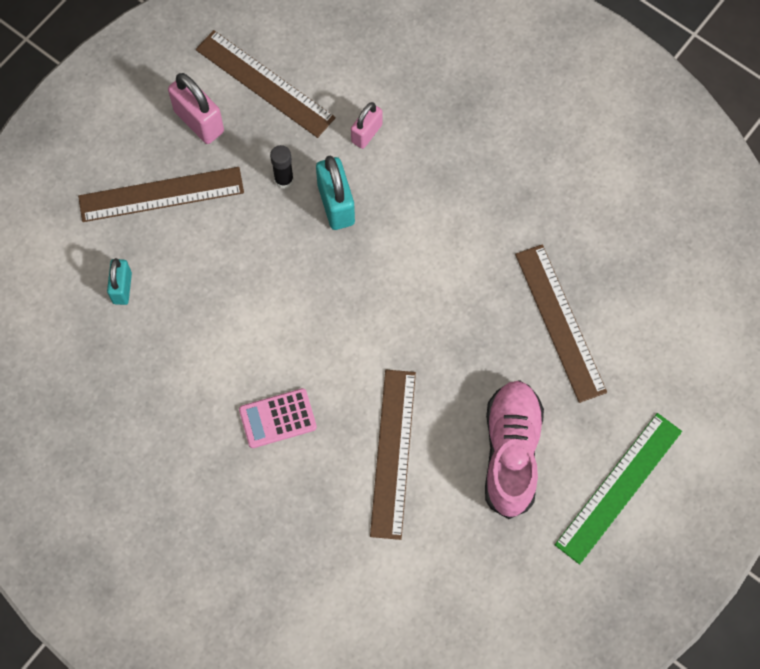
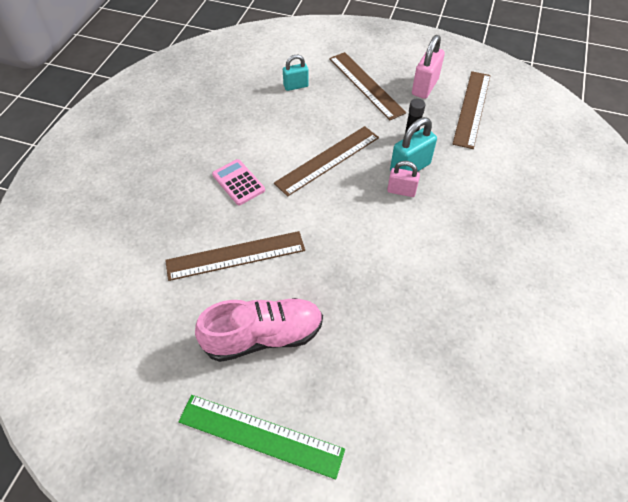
camera: 70 degrees right, 15 degrees down
(366, 133) = (473, 169): pink padlock -> pink padlock (401, 191)
(560, 322) = (393, 339): brown ruler -> brown ruler (327, 160)

